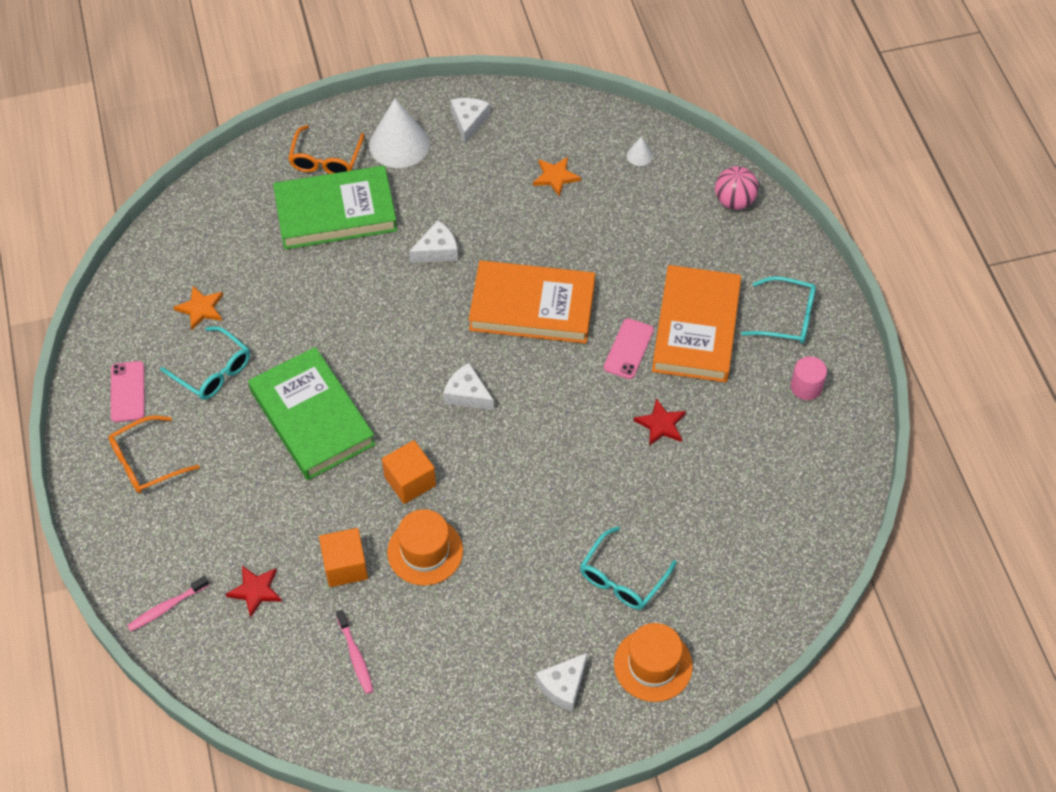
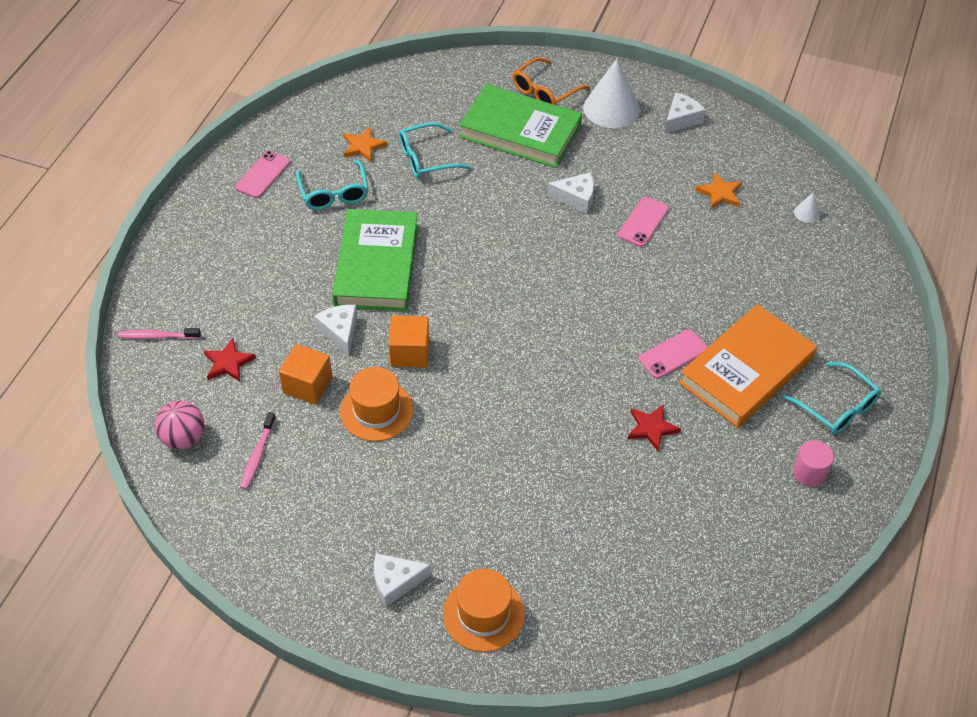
camera: 35 degrees right, 5 degrees down
(146, 462) = (232, 229): orange glasses -> none
(467, 394) = (509, 314): white cheese -> white cheese (340, 331)
(512, 241) = (643, 222): none -> pink phone
(532, 307) = (618, 279): orange book -> none
(622, 578) = (516, 529): turquoise glasses -> turquoise glasses (426, 159)
(734, 201) = (864, 290): pink ball -> pink ball (184, 438)

